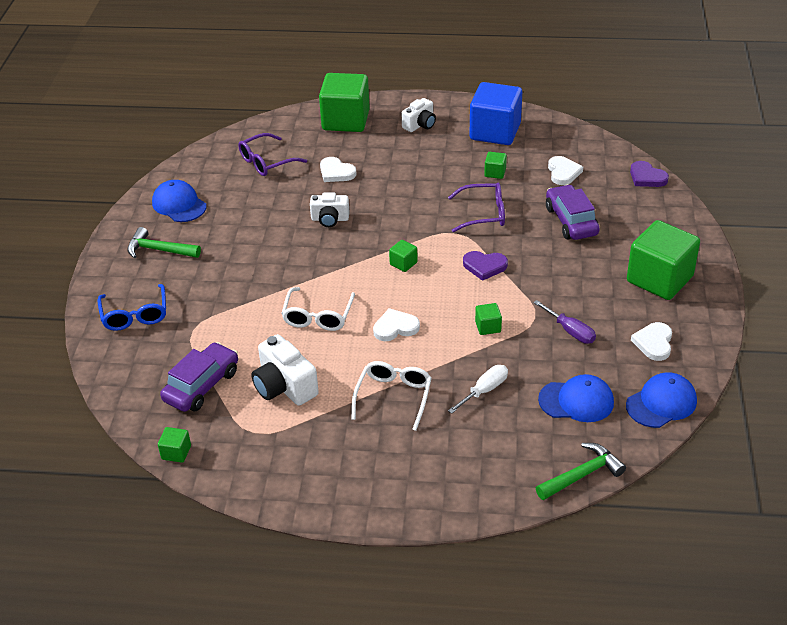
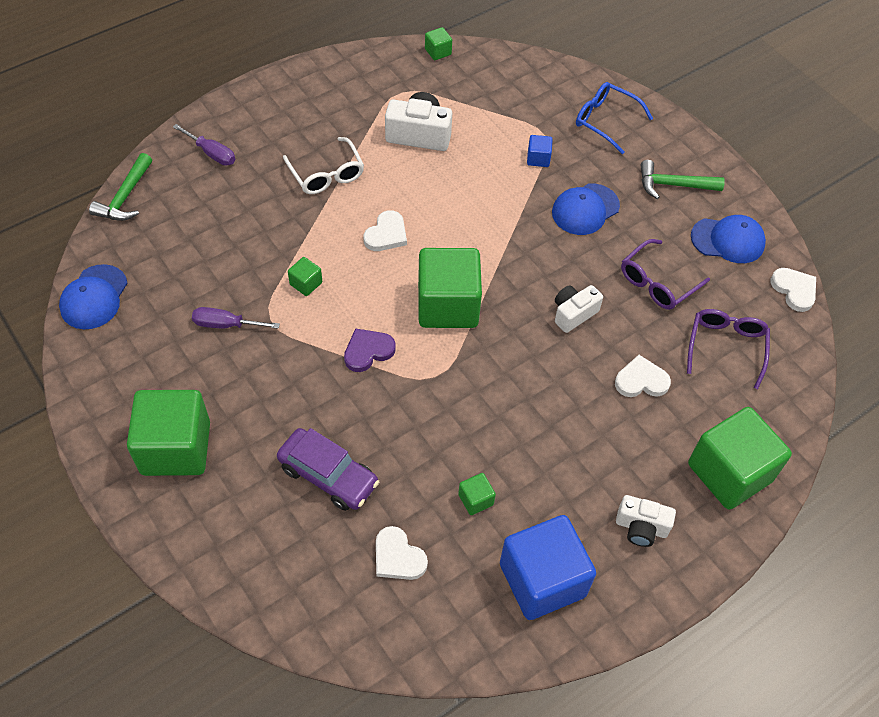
camera: 135 degrees right, 15 degrees up
(159, 250) = (673, 185): green hammer -> green hammer turned 150 degrees counterclockwise
(202, 385) = (480, 101): purple car -> none
(221, 317) = (538, 158): none -> blue cube
(318, 316) = (462, 205): white glasses -> none
(403, 263) = (448, 305): green cube -> green cube, size x2.38
(420, 125) = (641, 527): white camera -> white camera turned 75 degrees counterclockwise
(474, 472) = (212, 153): none -> purple screwdriver
(484, 214) = (430, 423): purple glasses -> purple glasses (657, 282)
(484, 390) = (257, 221): white screwdriver -> none
(576, 401) = (171, 256): blue cap -> blue cap (585, 209)
(647, 177) = (289, 621): purple heart -> none
(654, 343) = (136, 359): white heart -> white heart (794, 290)

